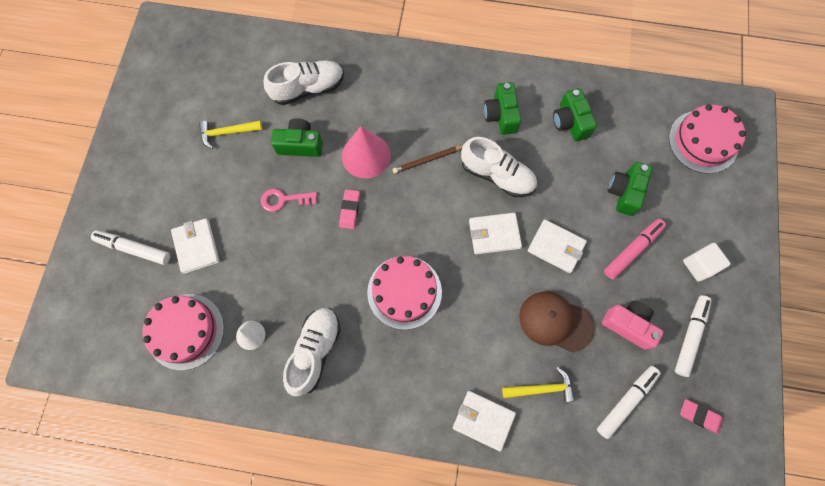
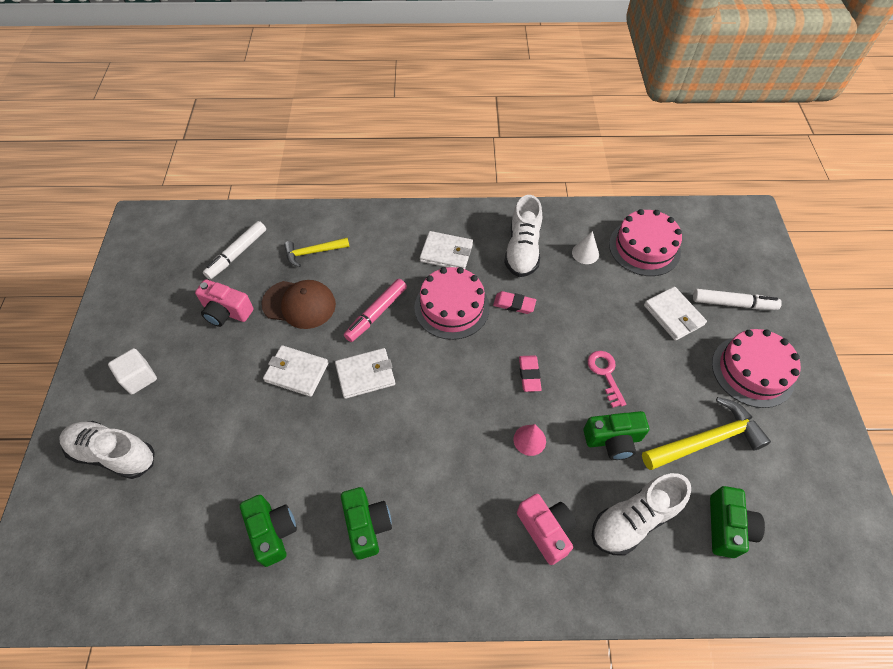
camera: 170 degrees right, 15 degrees down
(227, 132) = (706, 440): yellow hammer -> yellow hammer, size x1.62
(284, 200) = (605, 374): pink key -> pink key turned 90 degrees counterclockwise
(366, 155) = (529, 440): pink cone -> pink cone, size x0.54
(372, 92) = (546, 530): none -> pink camera
(427, 160) = (454, 447): brown pencil -> none
(483, 420) = (364, 225): white wallet -> white wallet (446, 253)
(497, 175) = (367, 442): white shoe -> white shoe (114, 454)
(624, 192) = (211, 446): green camera -> green camera (727, 527)
(632, 250) = (212, 381): pink marker -> pink marker (377, 313)
(689, 336) = (166, 311): white marker -> none
(699, 416) = (172, 253): pink eraser -> pink eraser (514, 304)
(703, 141) = (93, 533): pink cake -> pink cake (752, 371)

